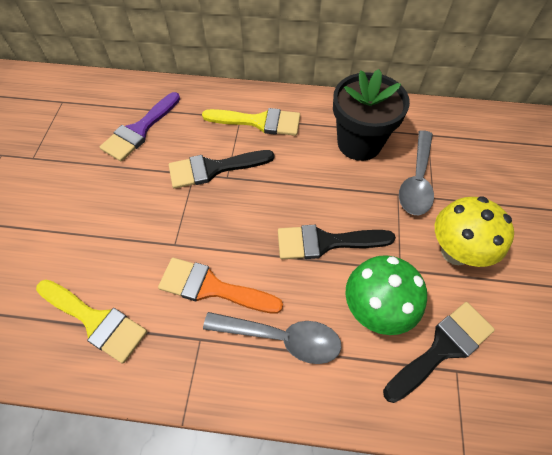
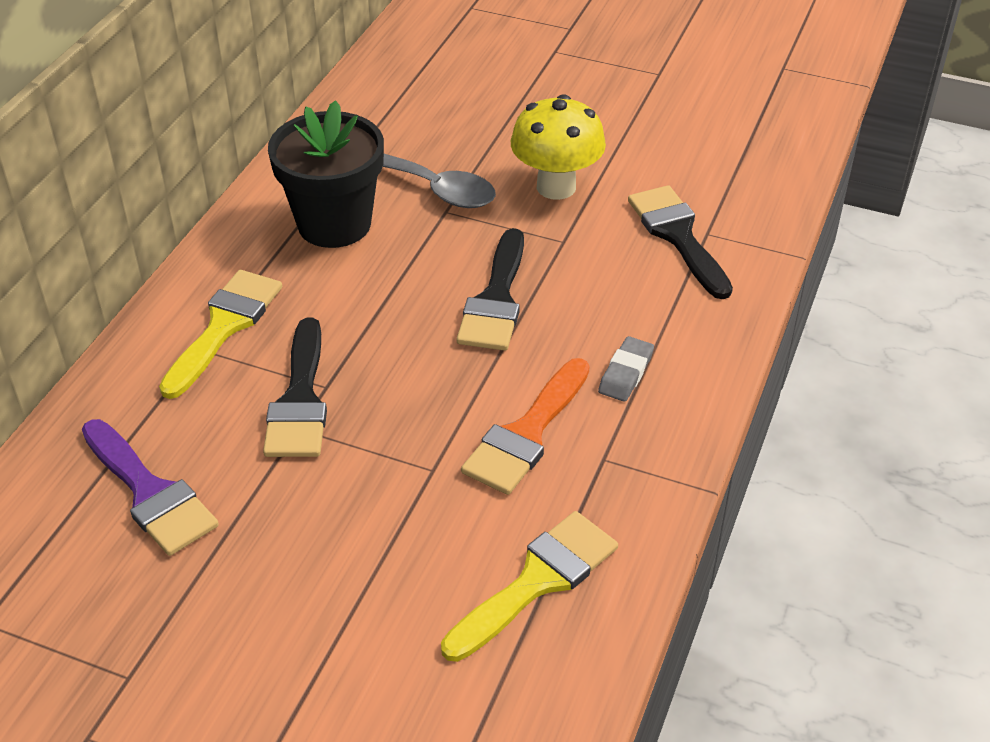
camera: 75 degrees left, 15 degrees down
(282, 338) = (625, 373): grey spoon -> grey eraser
(375, 310) = (613, 278): green mushroom -> none

